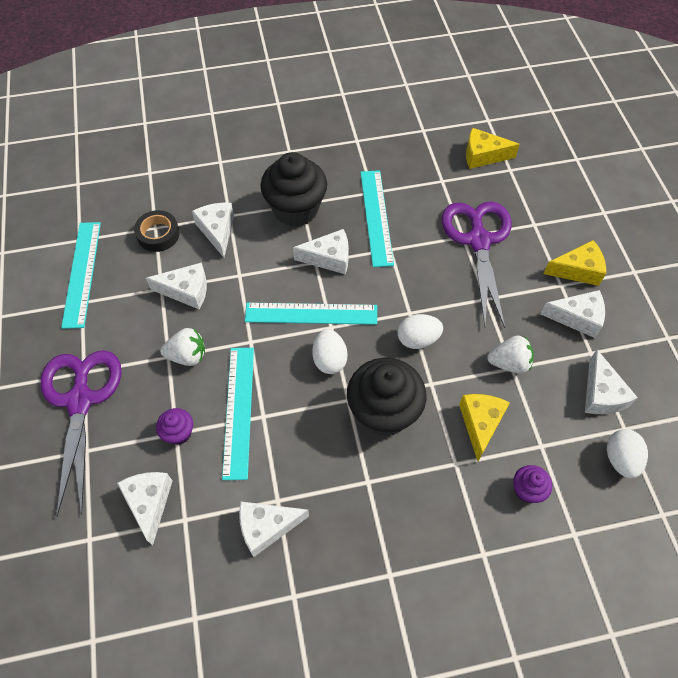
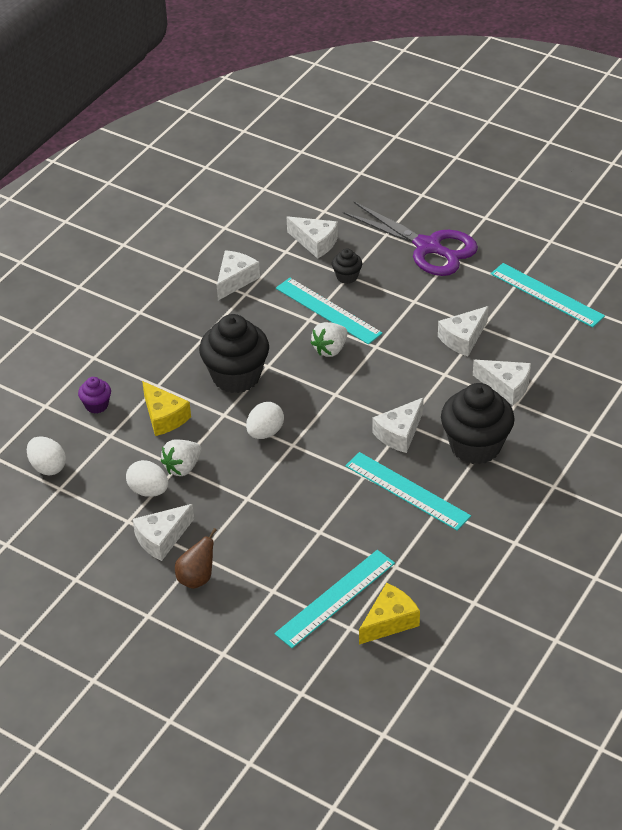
camera: 135 degrees right, 15 degrees down
(158, 234) = (541, 352): black tape -> none
(179, 433) = (347, 277): purple cupcake -> black cupcake
(187, 356) = (403, 310): white strawberry -> white strawberry (330, 349)
(311, 314) = (360, 391): turquoise ruler -> turquoise ruler (335, 598)
(329, 360) = (309, 376): white egg -> white egg (148, 490)
(478, 241) = (303, 538): purple scissors -> none
(577, 270) = (197, 578): yellow cheese -> brown pear
(601, 394) = (95, 498): white cheese -> none

